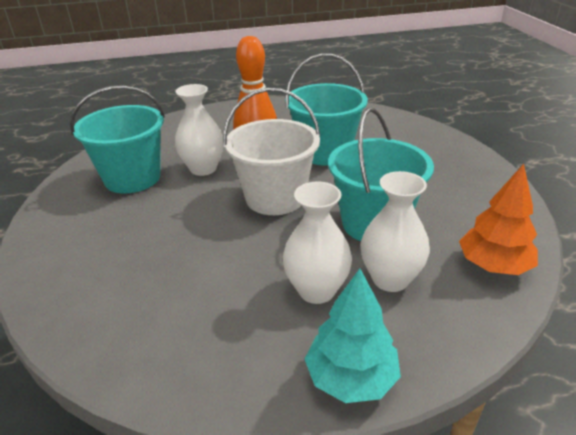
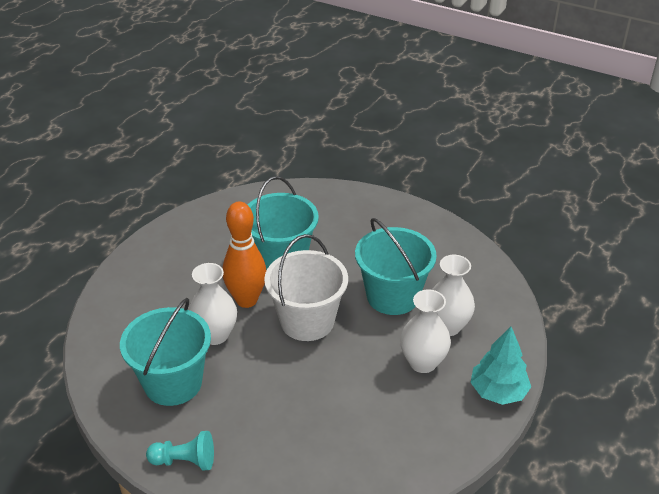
camera: 50 degrees left, 5 degrees up
(52, 224) = (185, 461): none -> turquoise pawn
(493, 265) = (482, 279): orange tree -> none

